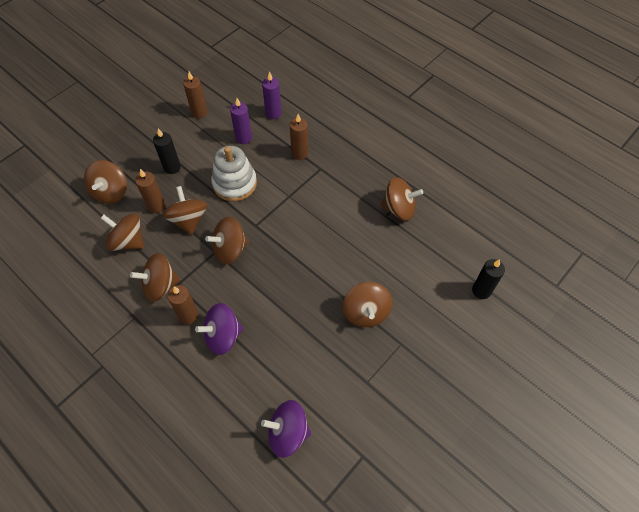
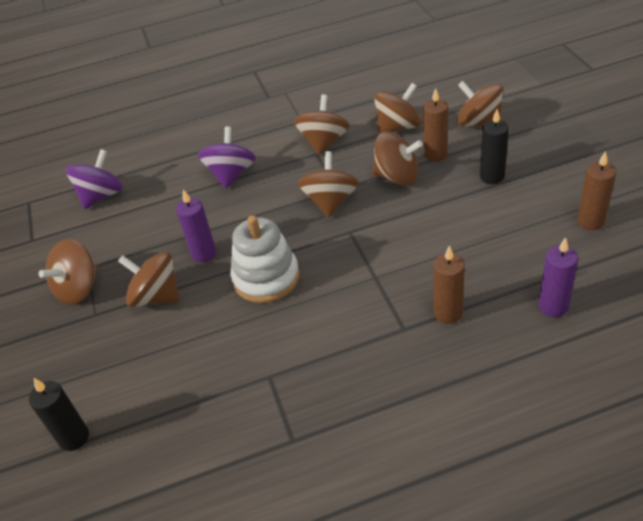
camera: 125 degrees right, 15 degrees down
(188, 315) = (273, 155): brown candle -> none
(235, 183) = (430, 228): white stacking toy -> white stacking toy (266, 278)
(243, 138) = (513, 257): purple candle -> purple candle (204, 254)
(398, 209) = (269, 398): brown spinning top -> brown spinning top (78, 288)

